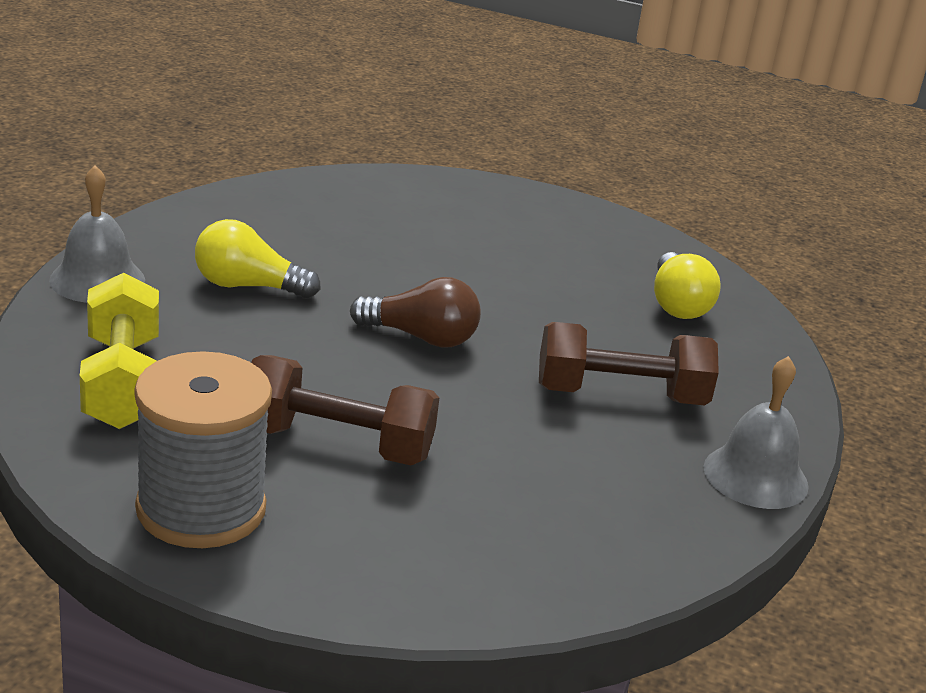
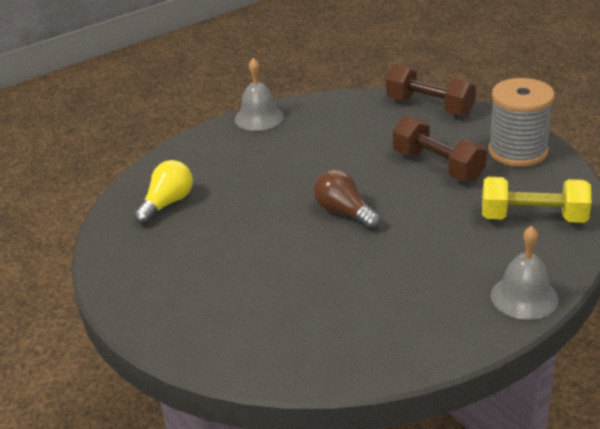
camera: 140 degrees left, 5 degrees up
(121, 382) = (533, 218): yellow dumbbell -> yellow dumbbell turned 75 degrees clockwise
(248, 286) = (424, 271): yellow light bulb -> none
(620, 395) = (272, 161): brown dumbbell -> brown dumbbell (429, 106)

